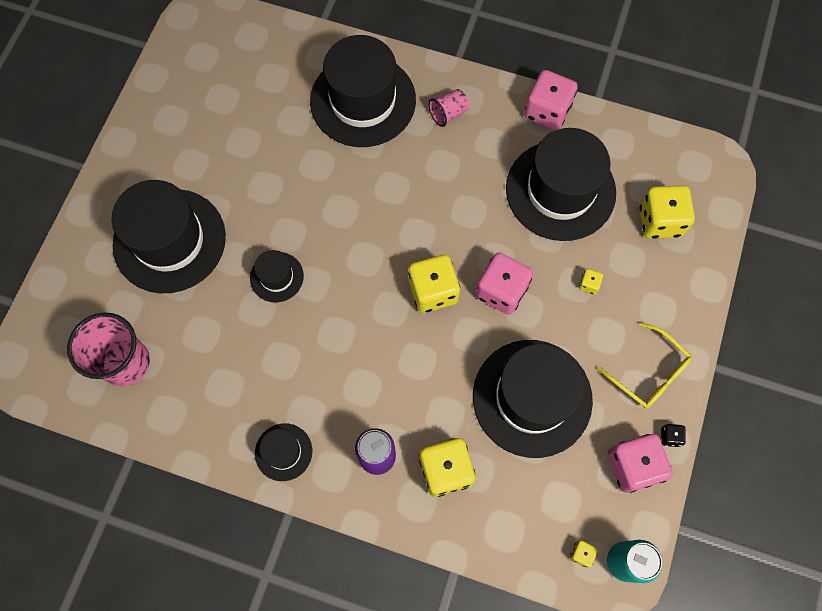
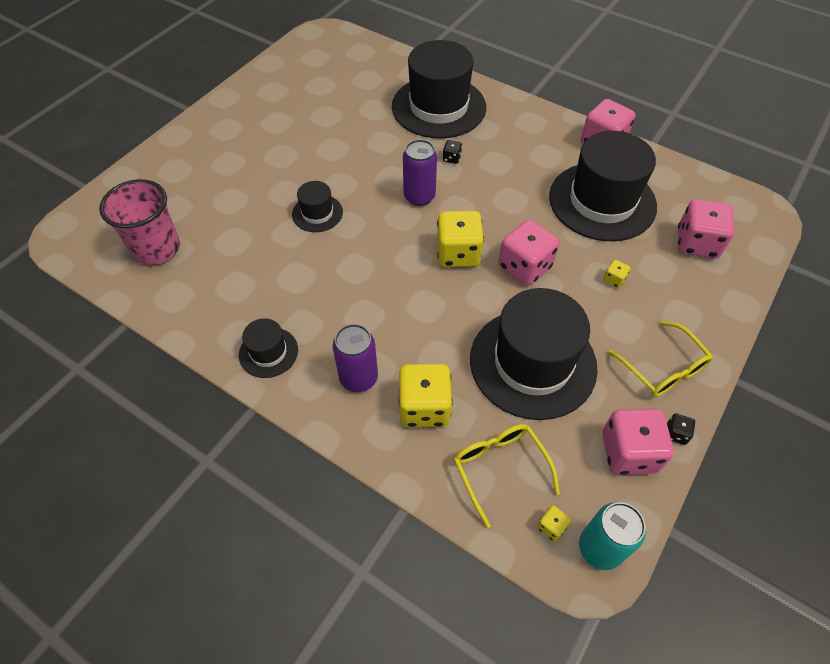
camera: 15 degrees right, 15 degrees down
(169, 240) = (235, 169): black hat -> none
(375, 229) = (419, 196): none -> purple can
(395, 170) = (451, 158): none -> black dice
(448, 113) = (511, 128): pink cup -> none
(526, 512) = (499, 468): none -> yellow glasses
(659, 221) = (696, 243): yellow dice -> pink dice

